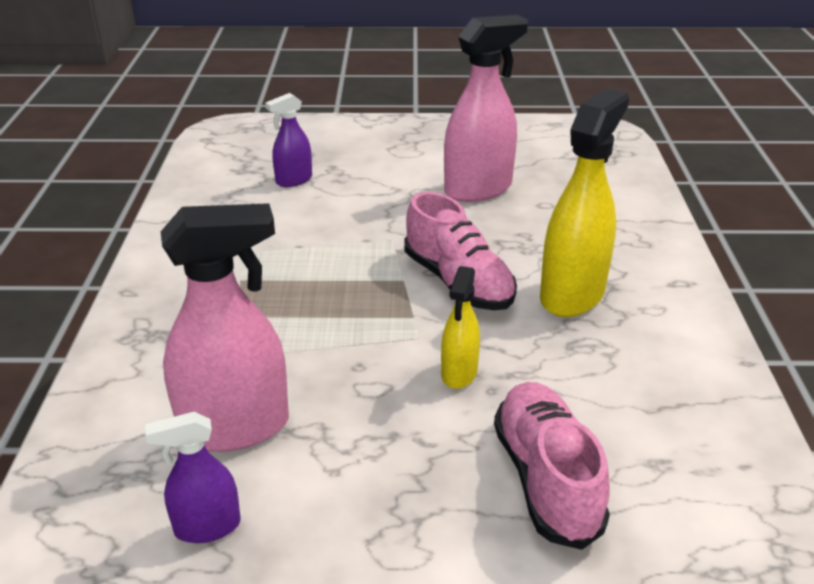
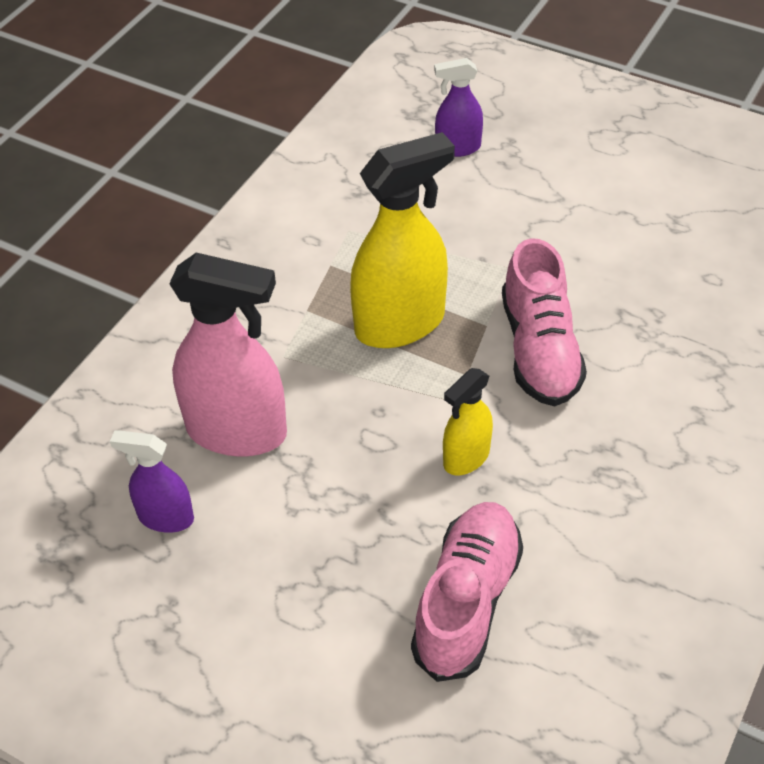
camera: 30 degrees right, 15 degrees up
(478, 189) = (651, 229): pink spray bottle -> none
(572, 295) = (648, 411): yellow spray bottle -> yellow spray bottle (400, 323)

